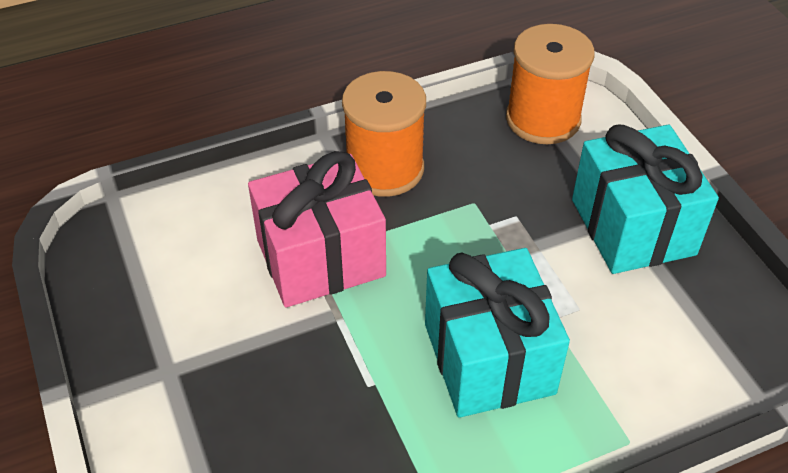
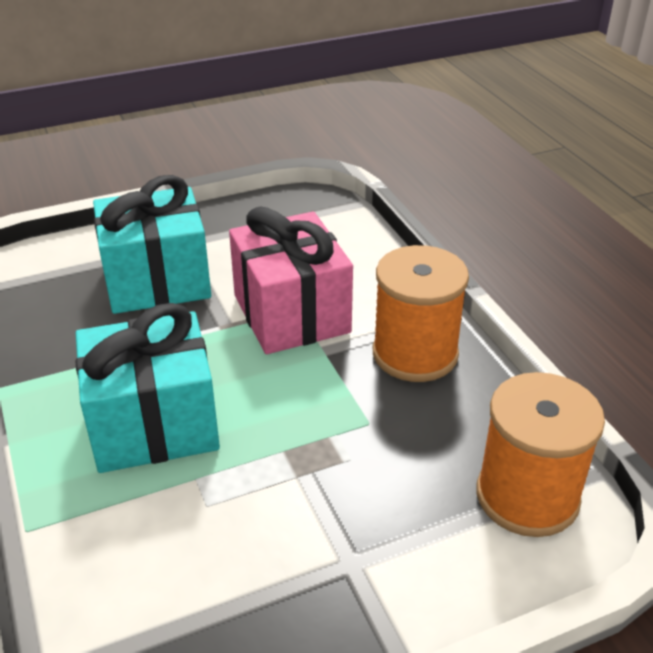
camera: 90 degrees right, 10 degrees down
(633, 227) = (332, 575): turquoise gift -> turquoise gift (157, 281)

